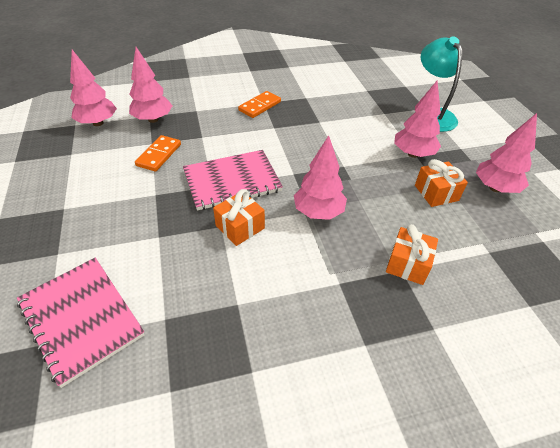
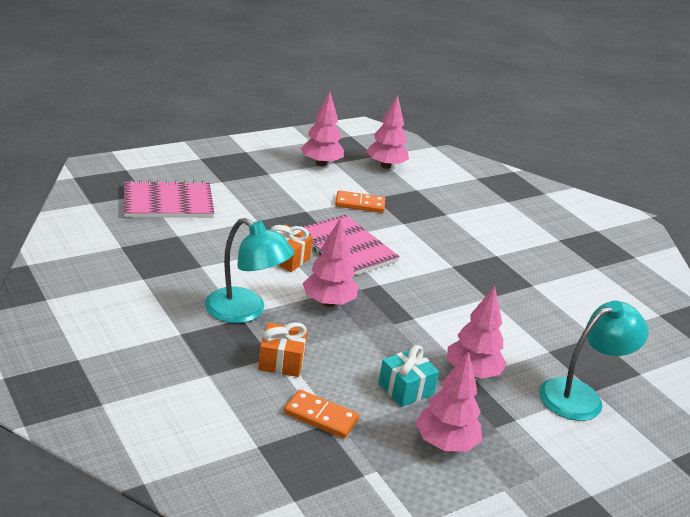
camera: 70 degrees right, 15 degrees down
(81, 318) = (168, 202): pink notebook -> pink notebook turned 45 degrees clockwise
(153, 119) = (412, 192): pink tree -> pink tree (321, 164)
(260, 106) = (486, 253): orange domino -> orange domino (320, 416)
(328, 278) = (245, 311): none -> turquoise lamp
(436, 193) = (405, 389): orange gift -> turquoise gift

